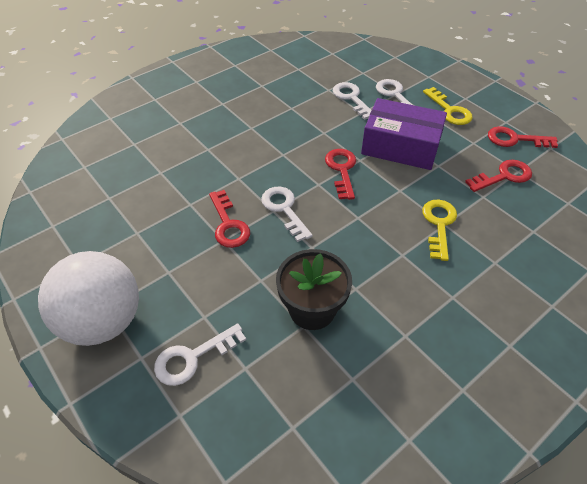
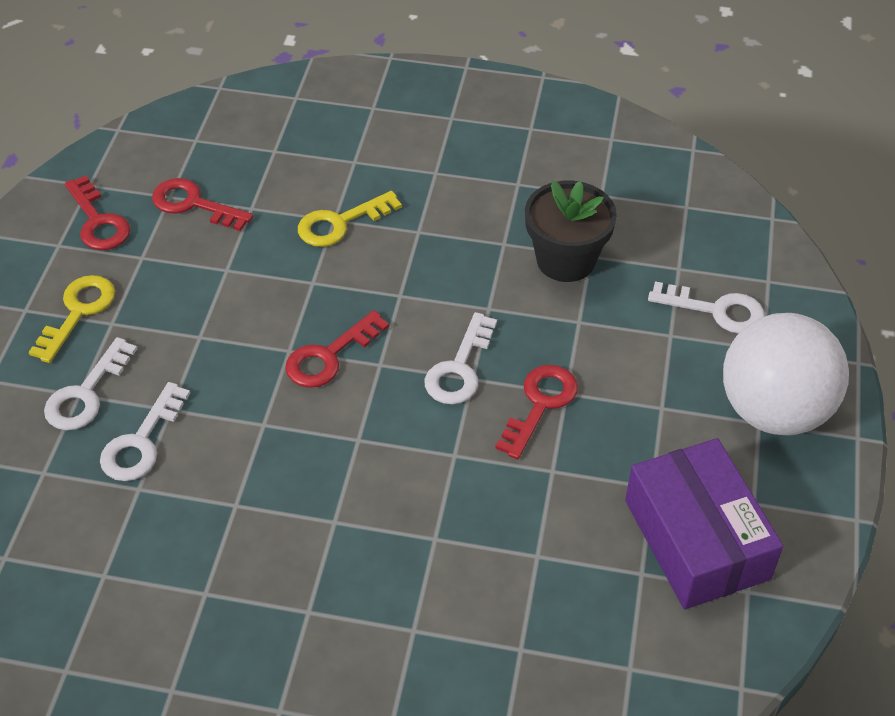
camera: 130 degrees left, 0 degrees up
(400, 146) = (219, 323): purple box -> purple box (696, 539)

